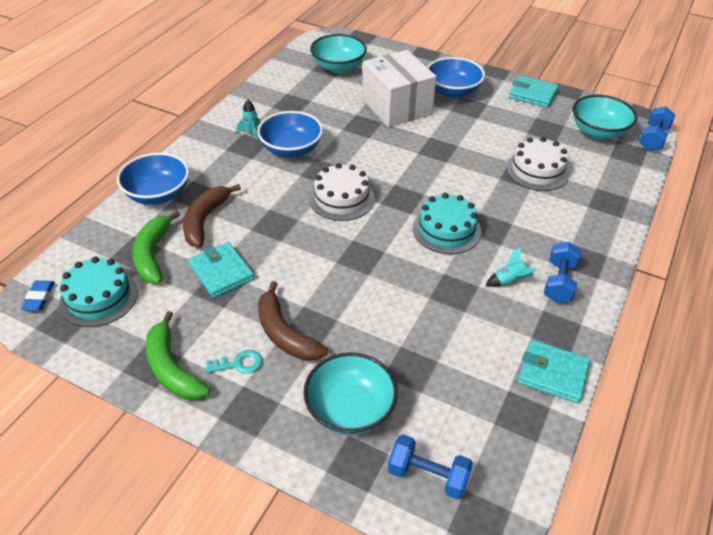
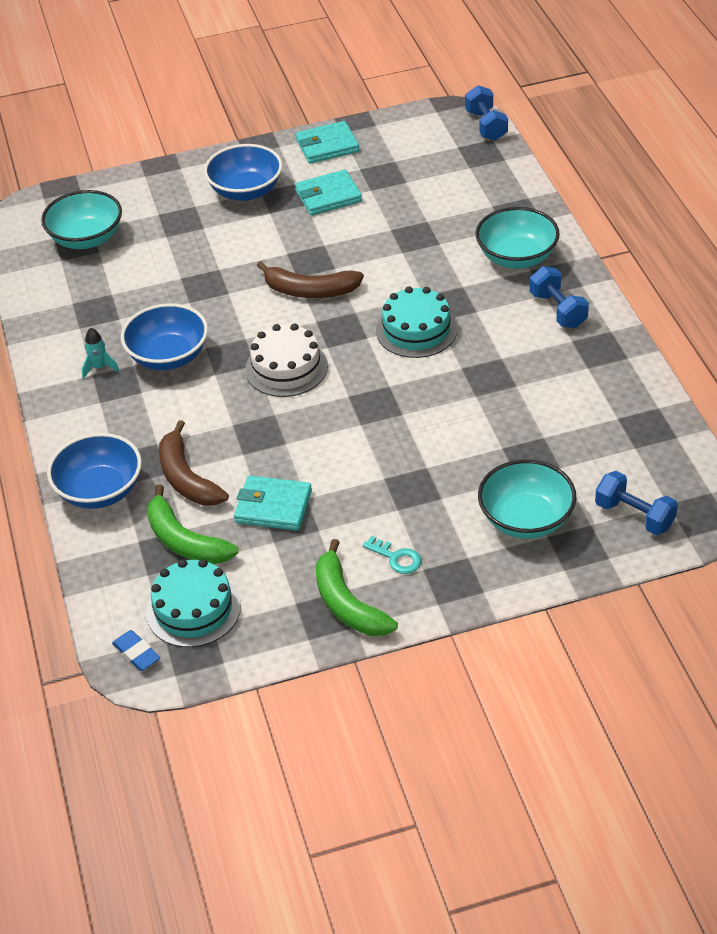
camera: 40 degrees left, 0 degrees up
(172, 368) = (347, 604): green banana -> green banana turned 45 degrees clockwise
(239, 364) = (396, 558): turquoise key -> turquoise key turned 90 degrees clockwise
(285, 334) = (400, 509): brown banana -> brown banana (310, 291)
(397, 107) = (212, 243): white box -> none
(428, 475) = (634, 516): blue dumbbell -> blue dumbbell turned 60 degrees clockwise
(509, 281) = (519, 336): turquoise rocket -> none
(537, 170) = (425, 222): white cake -> none
(552, 374) = (633, 383): turquoise wallet -> turquoise wallet (328, 196)
(598, 132) = (432, 148): turquoise bowl -> turquoise bowl (516, 257)

